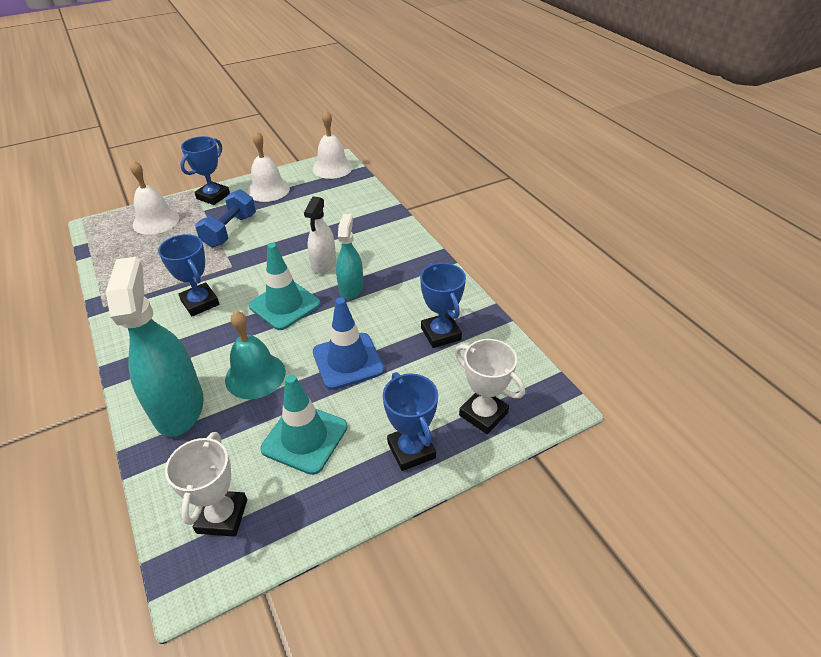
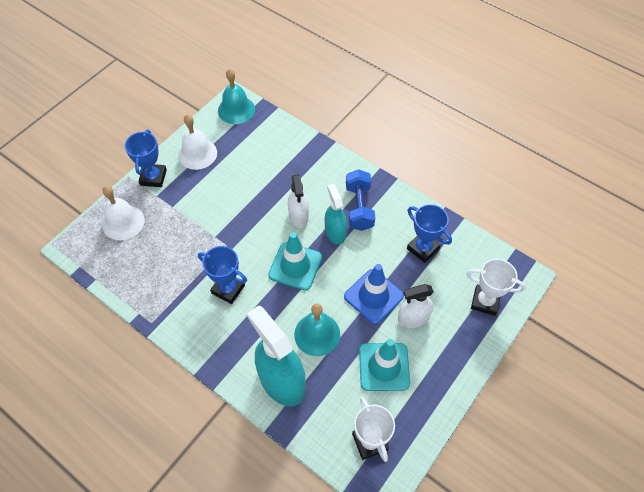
camera: 25 degrees left, 15 degrees up
(230, 231) = (197, 210): blue dumbbell -> blue dumbbell (359, 207)
(332, 168) = (236, 109): white bell -> turquoise bell
(378, 400) = (413, 318): none -> white spray bottle
(411, 450) = (456, 346): blue trophy -> none

